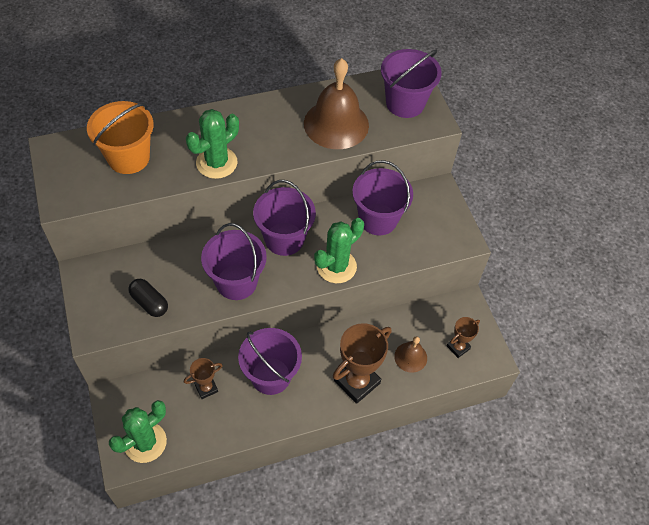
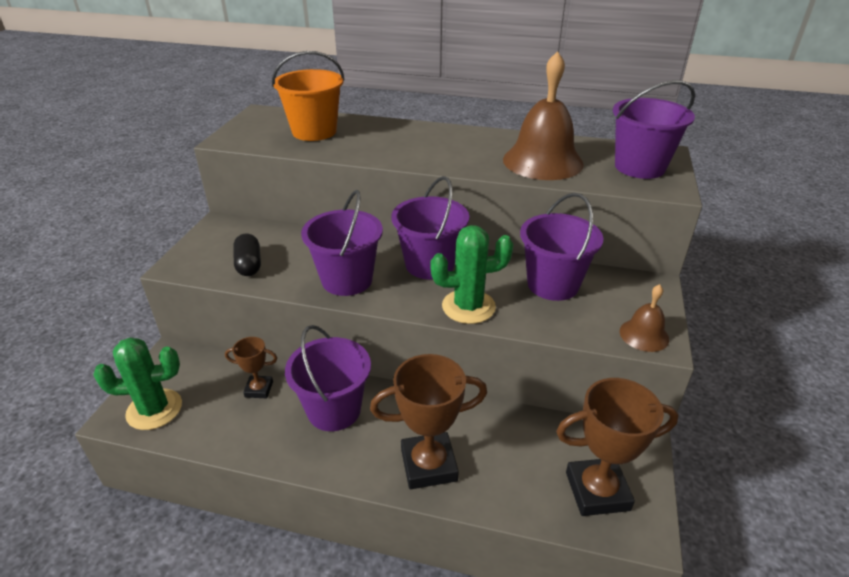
camera: 35 degrees right, 20 degrees down
(216, 163) = (389, 154): green cactus -> none
(410, 357) = (520, 471): brown bell -> brown bell (644, 335)
(458, 347) = (597, 491): brown trophy -> brown trophy, size x1.87

